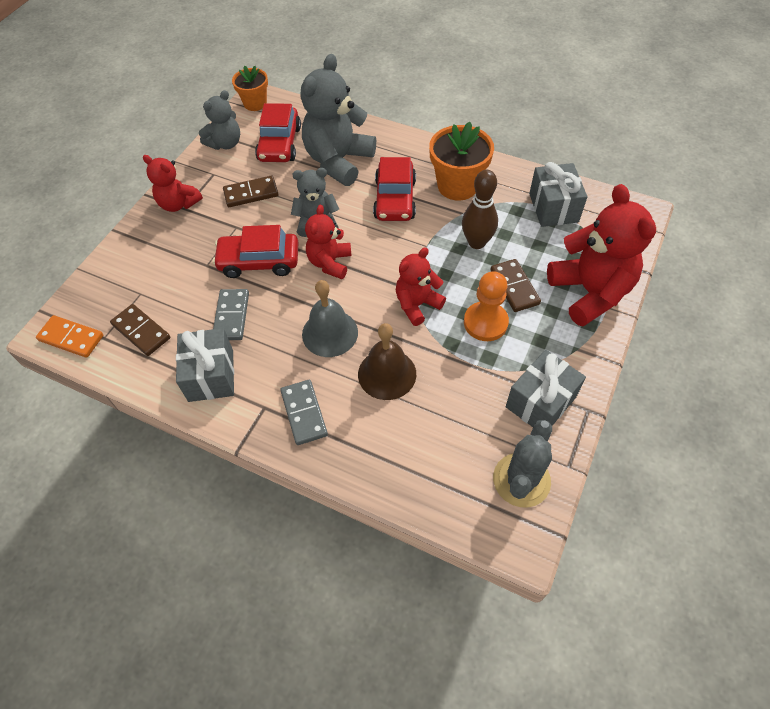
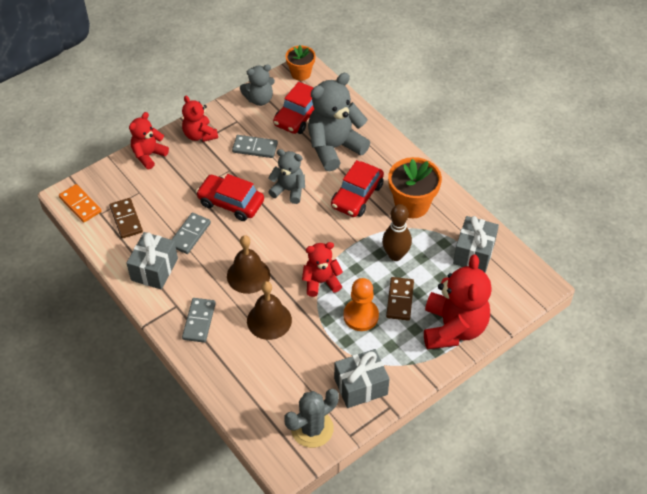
camera: 25 degrees right, 5 degrees down
(251, 193) = (255, 148): brown domino -> grey domino
(330, 263) = (279, 225): red teddy bear -> red teddy bear (149, 155)
(330, 333) = (248, 275): grey bell -> brown bell

